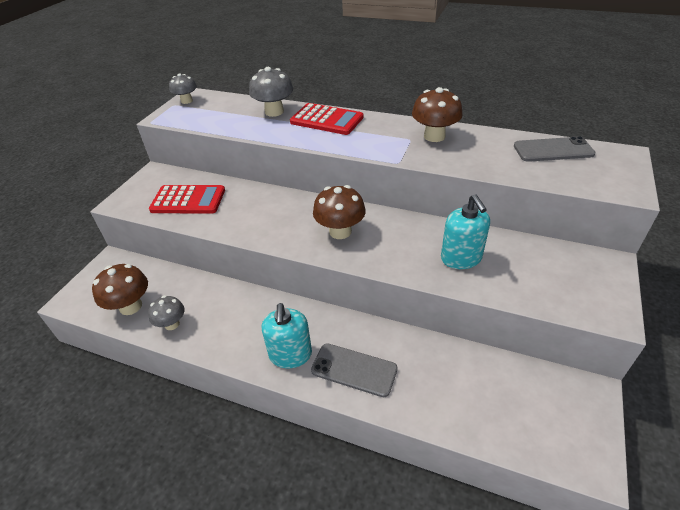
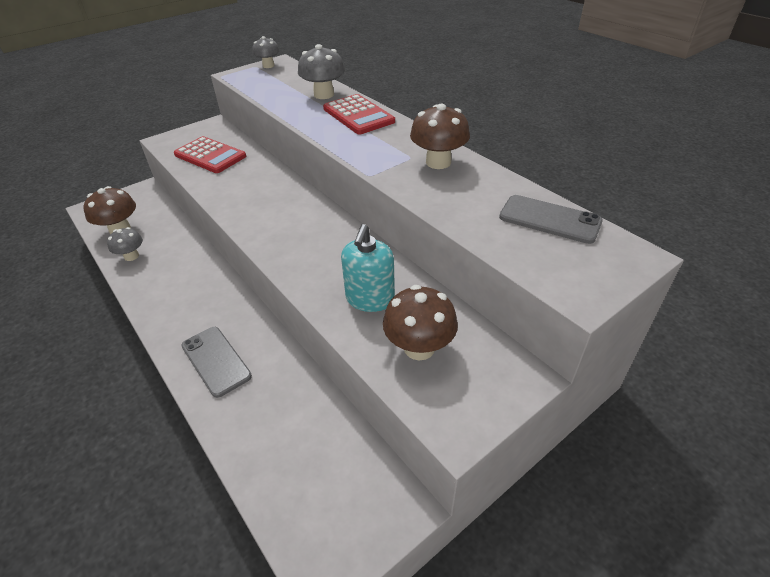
camera: 30 degrees right, 0 degrees up
(290, 355) = (183, 322): turquoise soap dispenser -> none
(340, 231) = (293, 228): brown mushroom -> brown mushroom (419, 348)

